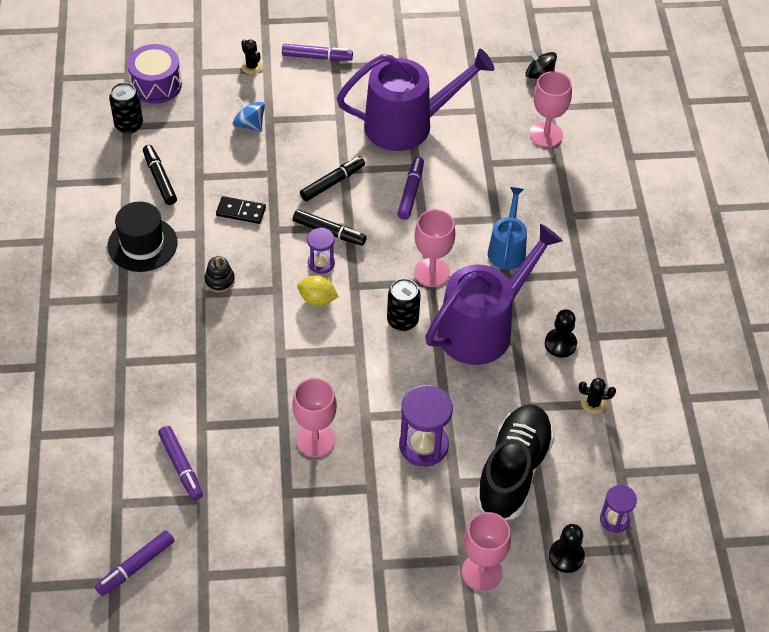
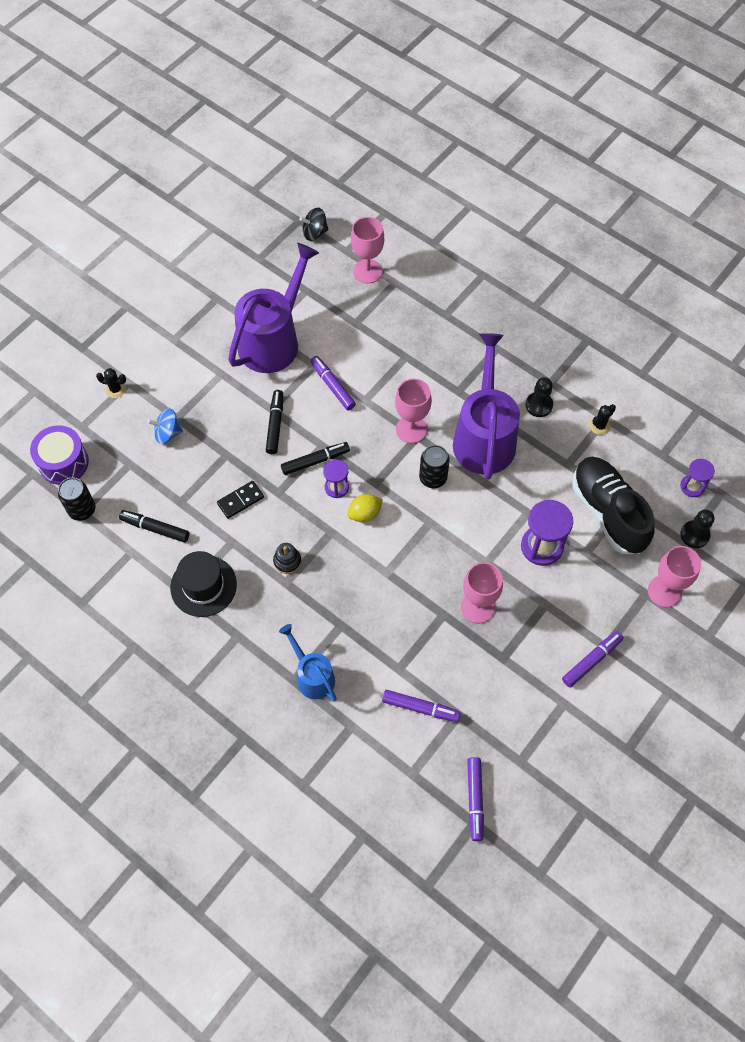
camera: 45 degrees left, 10 degrees up
(317, 57) = (153, 343): purple marker -> purple marker (591, 661)
(507, 249) = (436, 371): blue watering can -> blue watering can (312, 676)

